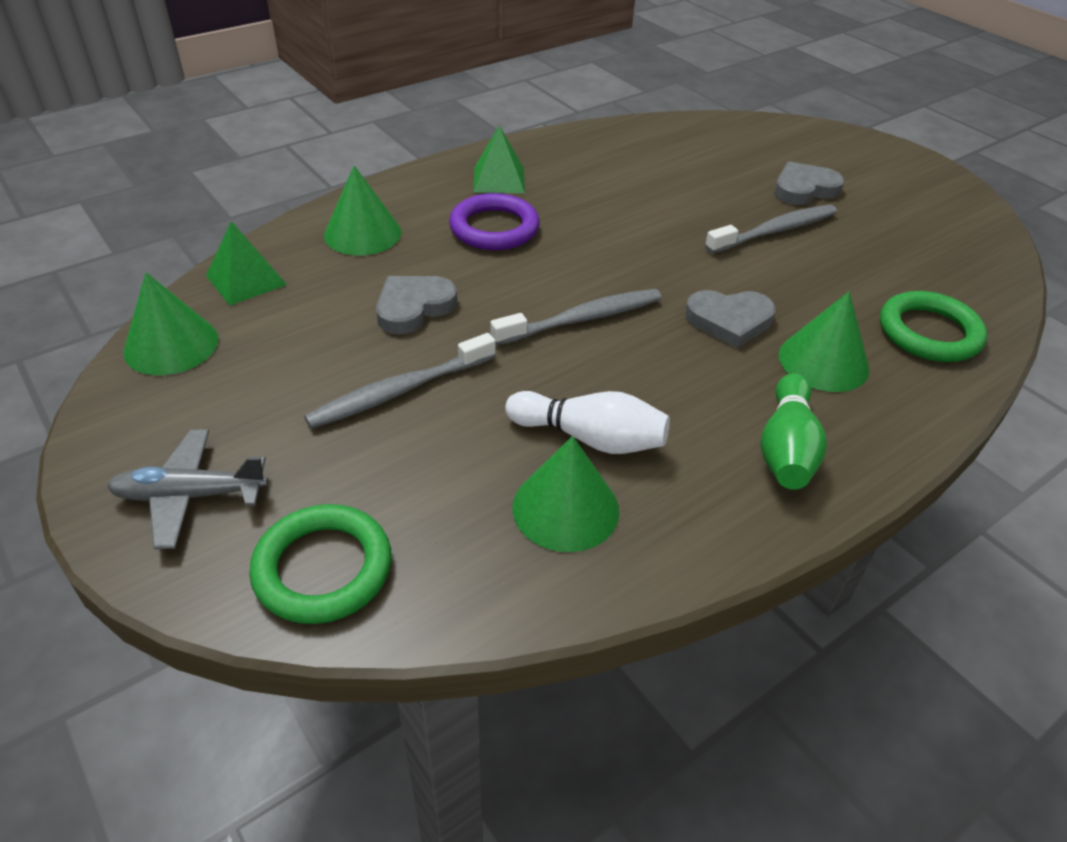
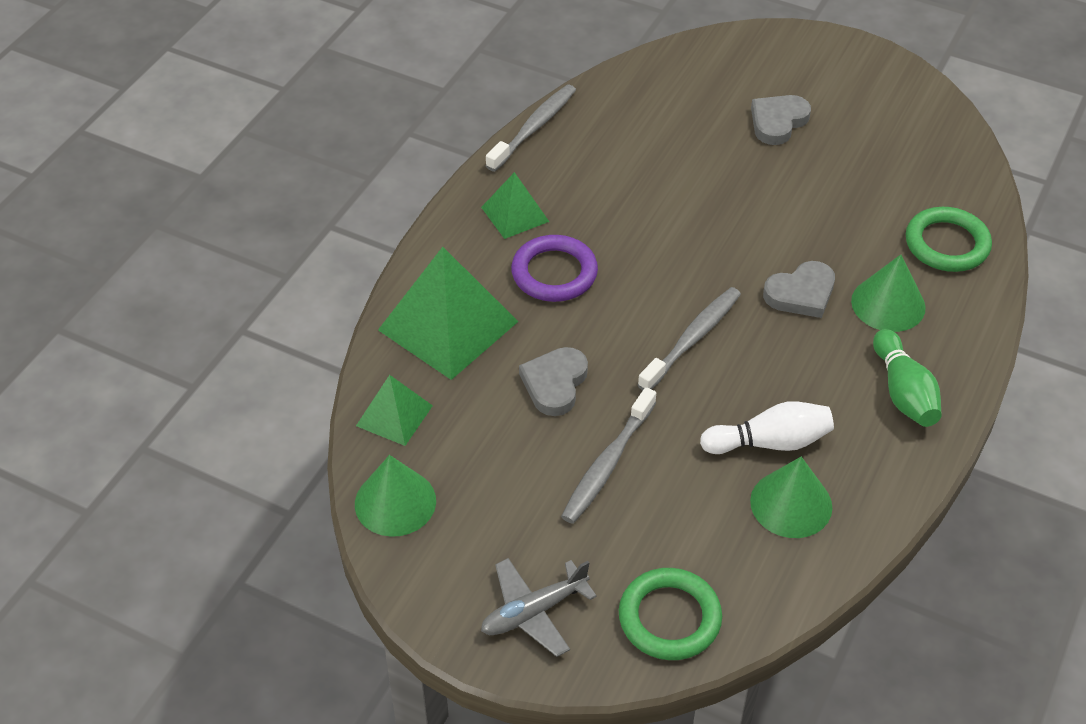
camera: 25 degrees left, 5 degrees up
(362, 233) = (448, 325): green cone -> green pyramid
(774, 231) = (781, 182): grey toothbrush -> grey toothbrush (533, 128)

